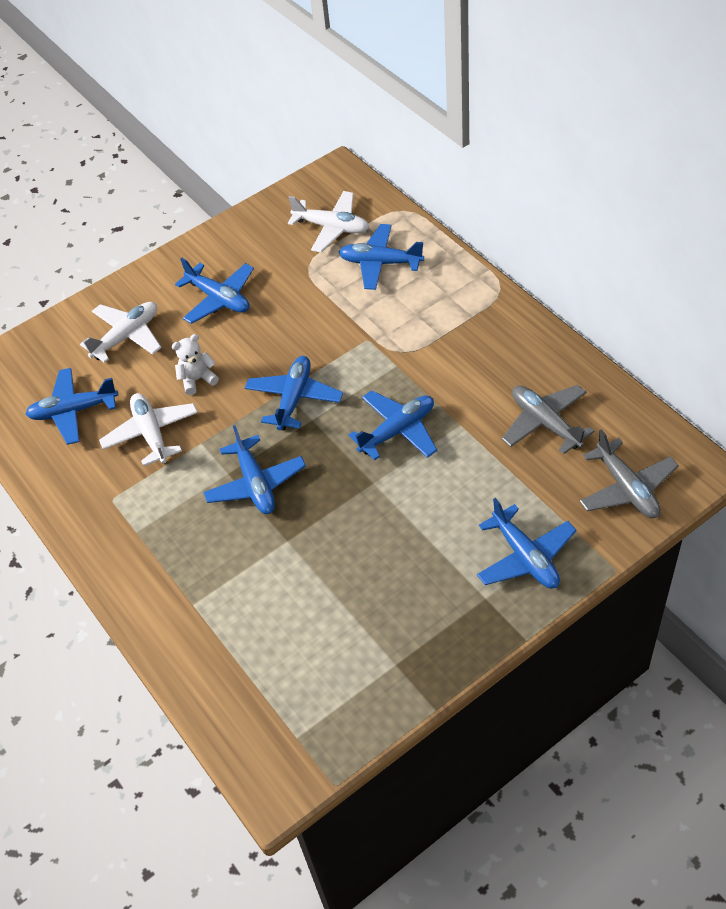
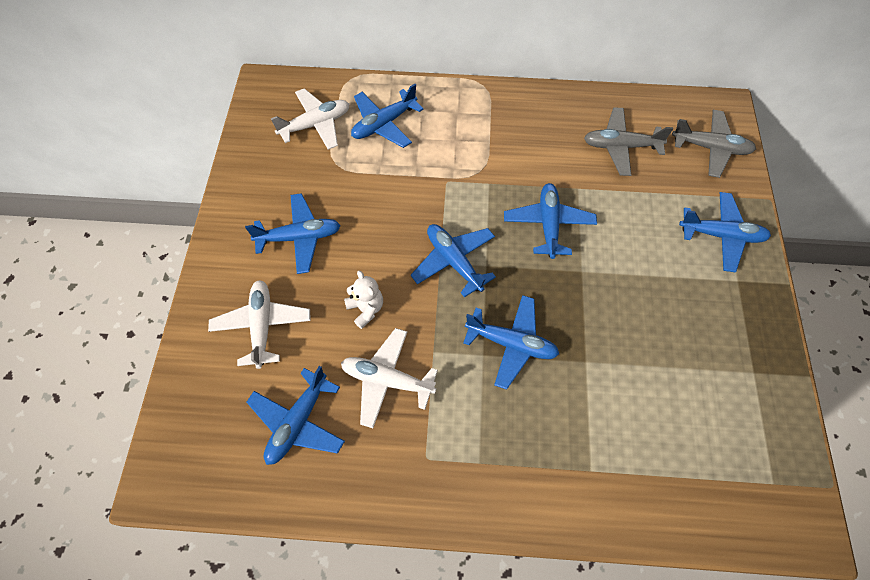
camera: 55 degrees left, 10 degrees up
(197, 379) = (366, 309): white teddy bear -> white teddy bear turned 135 degrees clockwise

